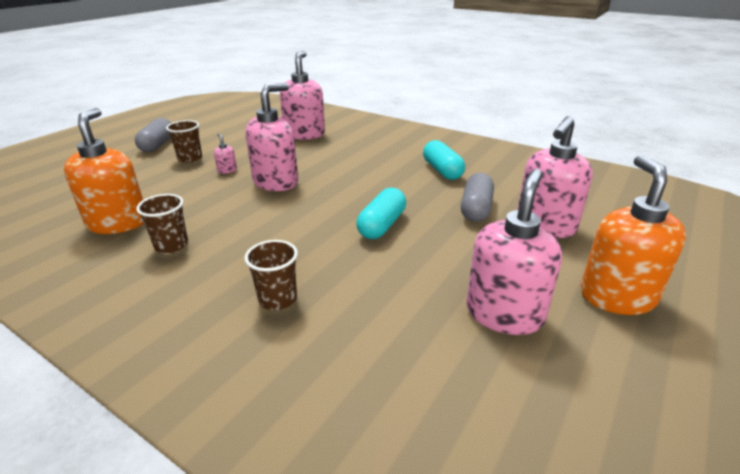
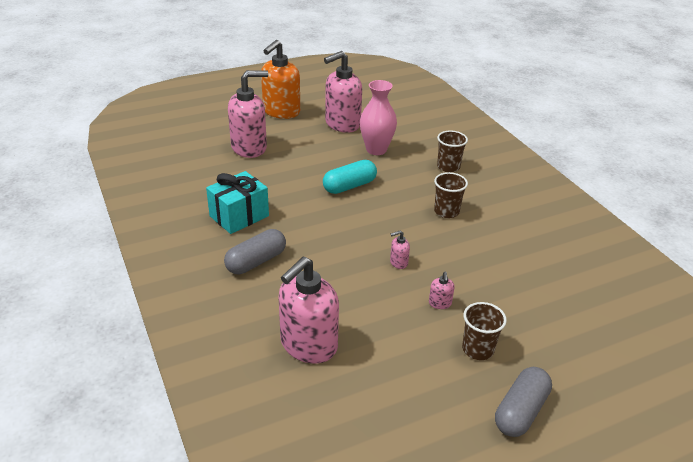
camera: 150 degrees left, 5 degrees up
(118, 223) = (552, 265): orange soap dispenser -> none
(171, 245) = (507, 225): brown cup -> brown cup (446, 211)
(276, 182) = (398, 262): pink soap dispenser -> pink soap dispenser, size x0.40
(402, 286) = (376, 150): none -> pink vase
(442, 170) = (239, 216): turquoise capsule -> turquoise gift
(476, 209) = (270, 173): grey capsule -> grey capsule (256, 261)

